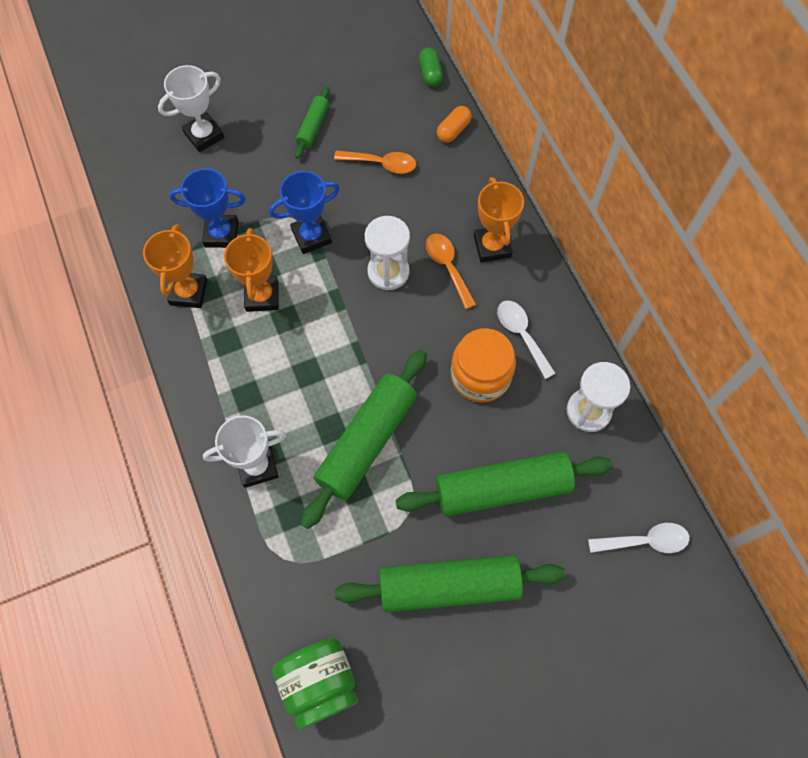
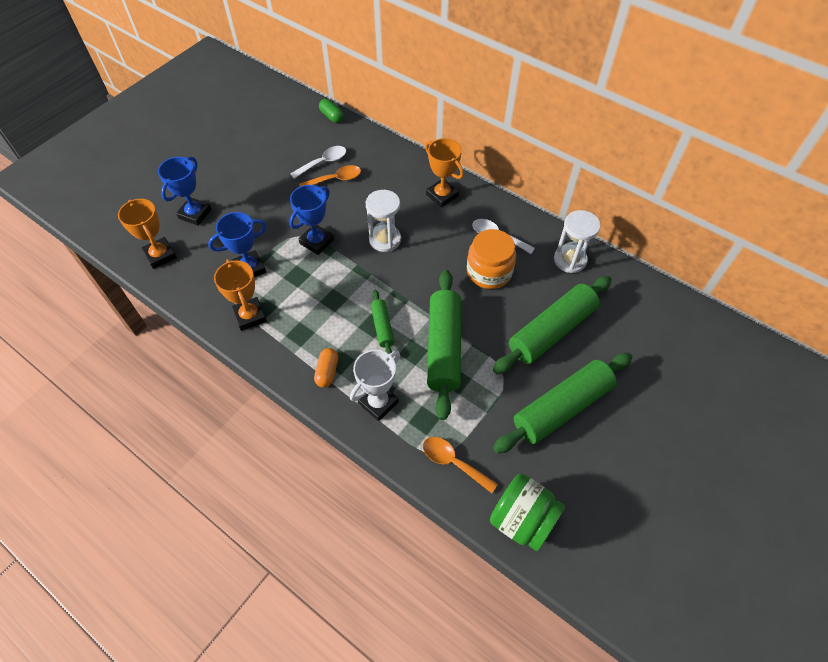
camera: 30 degrees left, 10 degrees down
(204, 135) = (195, 214): white trophy -> blue trophy
(262, 296) = (306, 294): orange trophy -> orange trophy (160, 255)
(313, 127) = (272, 177): green rolling pin -> green rolling pin (382, 327)
(448, 267) = (422, 219): orange spoon -> orange spoon (453, 462)
(453, 130) = (370, 141): orange capsule -> orange capsule (327, 372)
(644, 541) = (658, 316): white spoon -> white spoon (323, 162)

